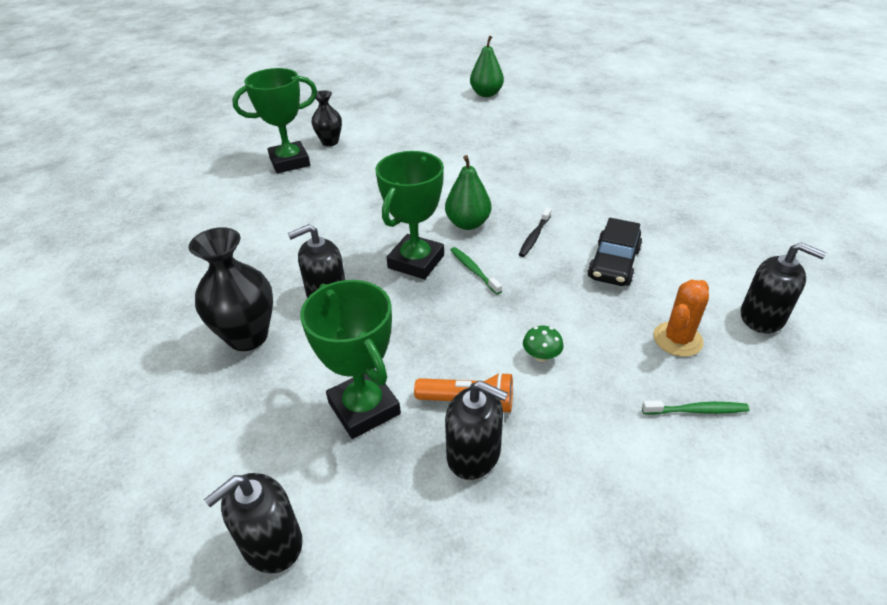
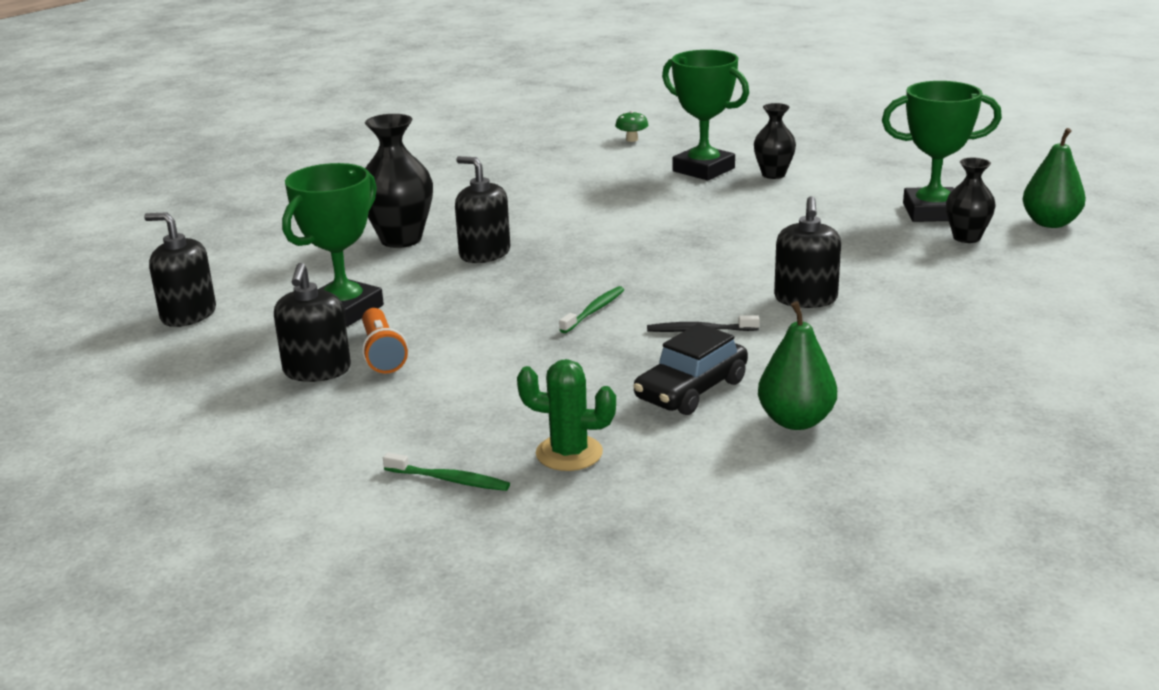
camera: 65 degrees right, 15 degrees down
(416, 262) = (580, 278): green trophy -> green trophy (932, 212)
(468, 223) = (685, 287): green pear -> green pear (796, 421)
(482, 118) = (966, 238): none -> black vase
(541, 356) = (475, 376): green mushroom -> green mushroom (632, 139)
(614, 264) = (691, 390): black car -> black car turned 45 degrees counterclockwise
(677, 339) = (569, 453): orange cactus -> green cactus
(697, 410) = (449, 480): green toothbrush -> green toothbrush turned 45 degrees counterclockwise
(762, 317) = (669, 511): black soap dispenser -> black soap dispenser (805, 299)

